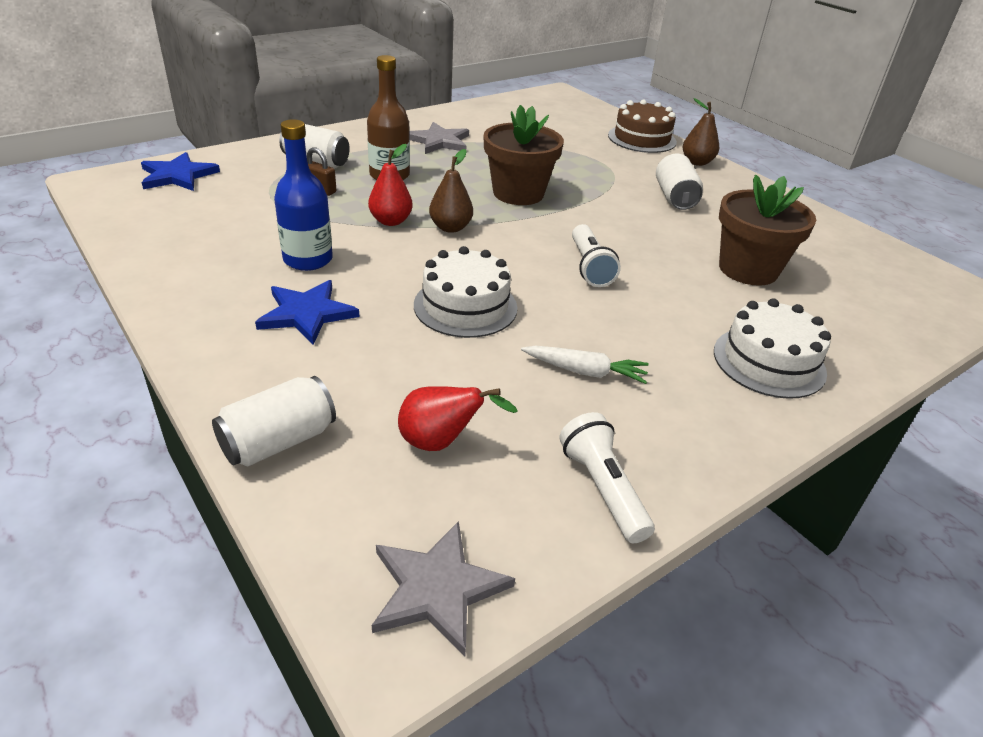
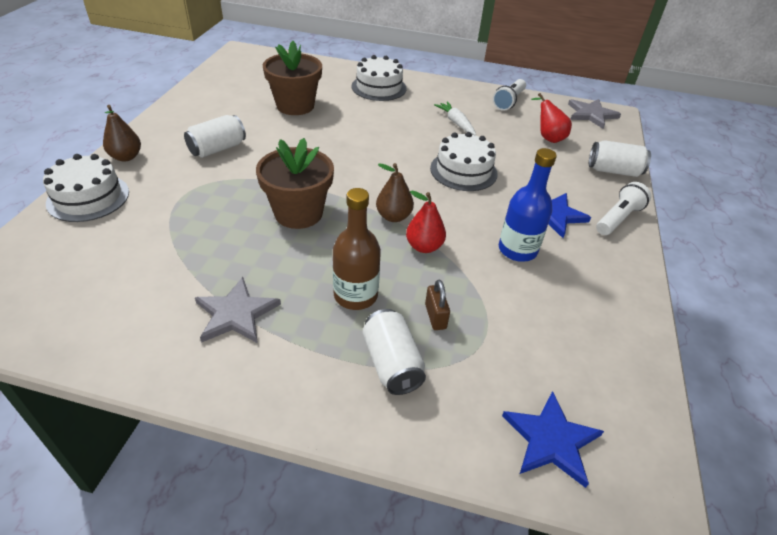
camera: 130 degrees left, 5 degrees up
(590, 267) = (364, 149): white flashlight -> white flashlight (618, 218)
(642, 138) = (88, 197): brown cake -> white cake

